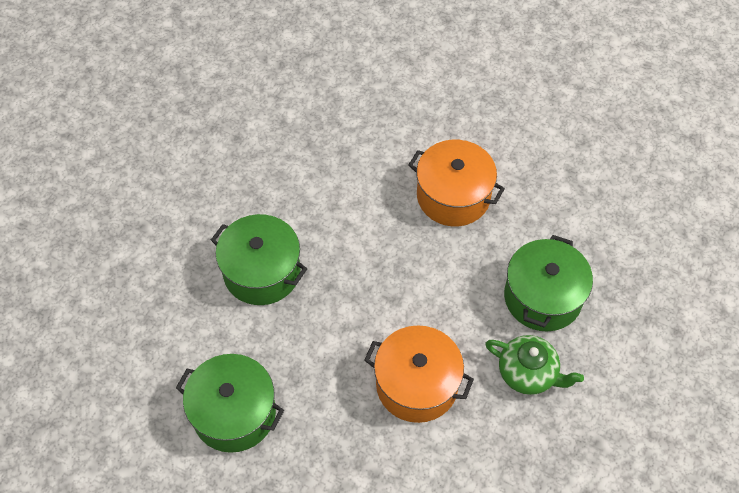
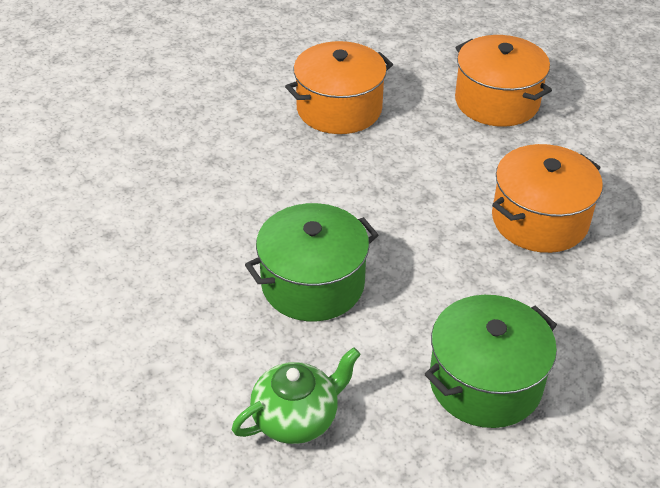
camera: 60 degrees left, 15 degrees down
(528, 373) = (572, 143): green teapot -> green teapot (296, 418)
(542, 297) = (497, 101): green pot -> orange pot

